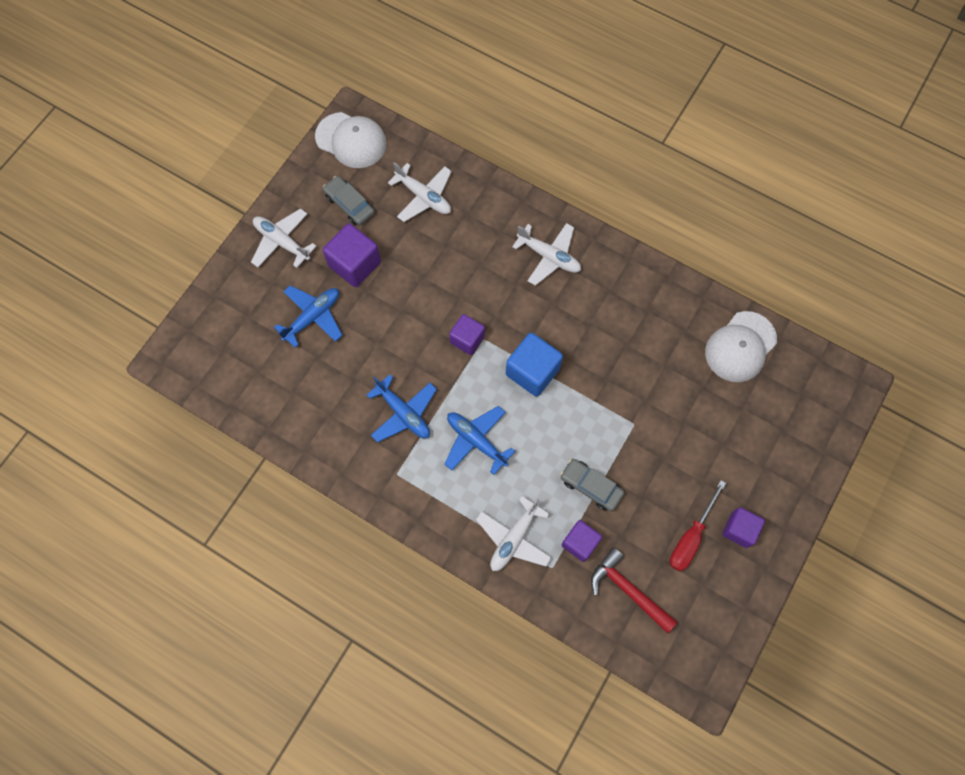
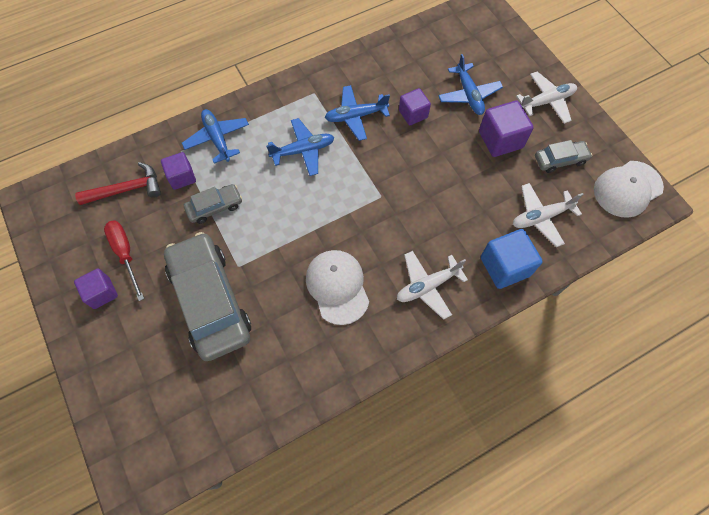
camera: 120 degrees right, 5 degrees down
(467, 339) = (388, 185): purple cube -> purple cube (413, 114)
(514, 538) = (217, 139): white plane -> blue plane
(532, 371) = (331, 216): blue cube -> blue cube (505, 266)
(680, 427) = (210, 301): none -> grey car
(740, 347) = (241, 401): white cap -> white cap (337, 287)

